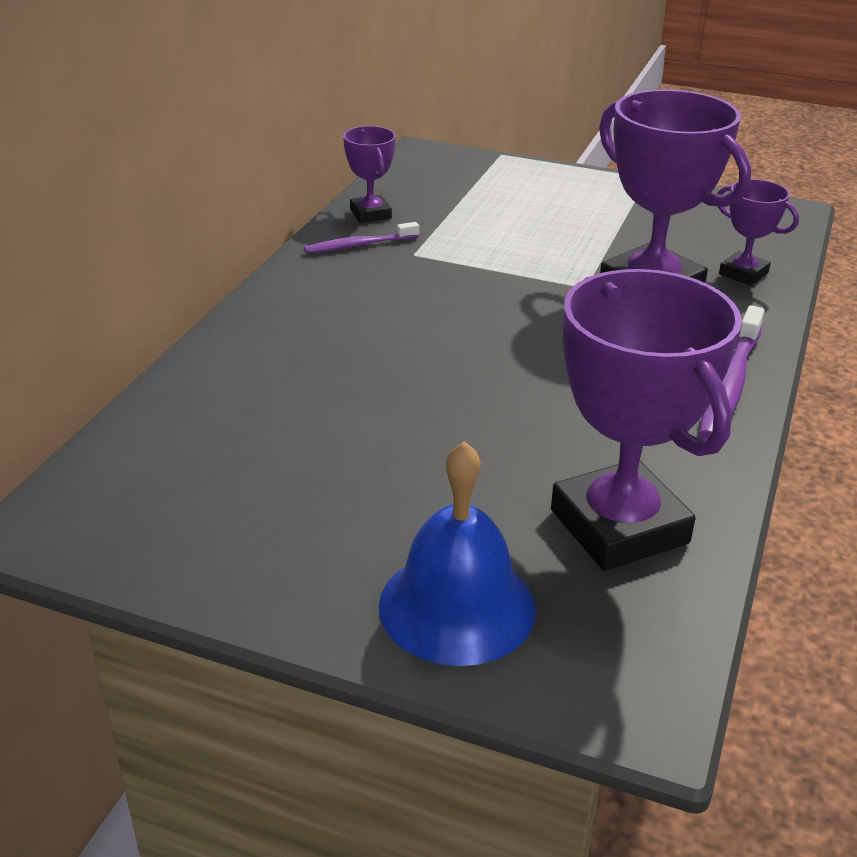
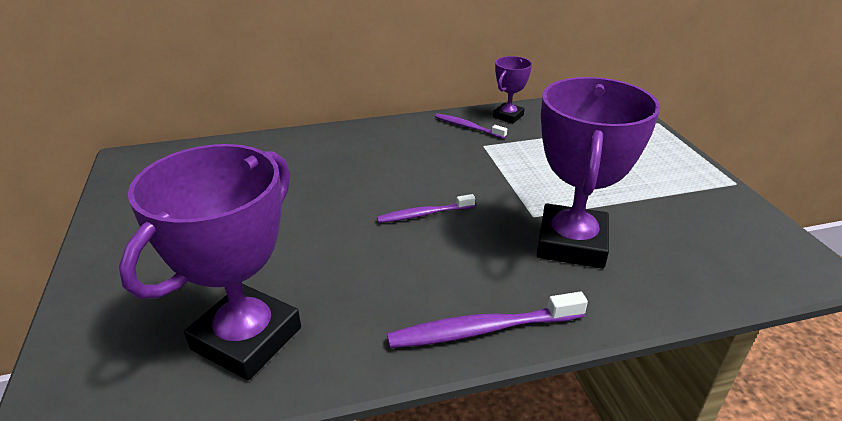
camera: 55 degrees right, 0 degrees up
(457, 606) = (124, 302): blue bell -> none
(510, 342) = (424, 214): none -> purple toothbrush
(743, 274) = (663, 279): purple trophy -> none

